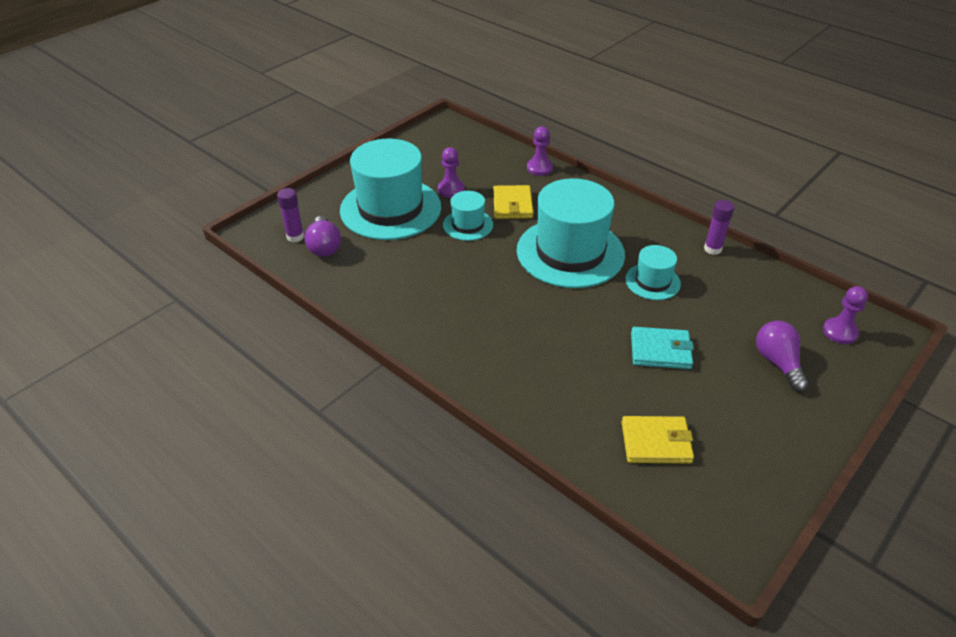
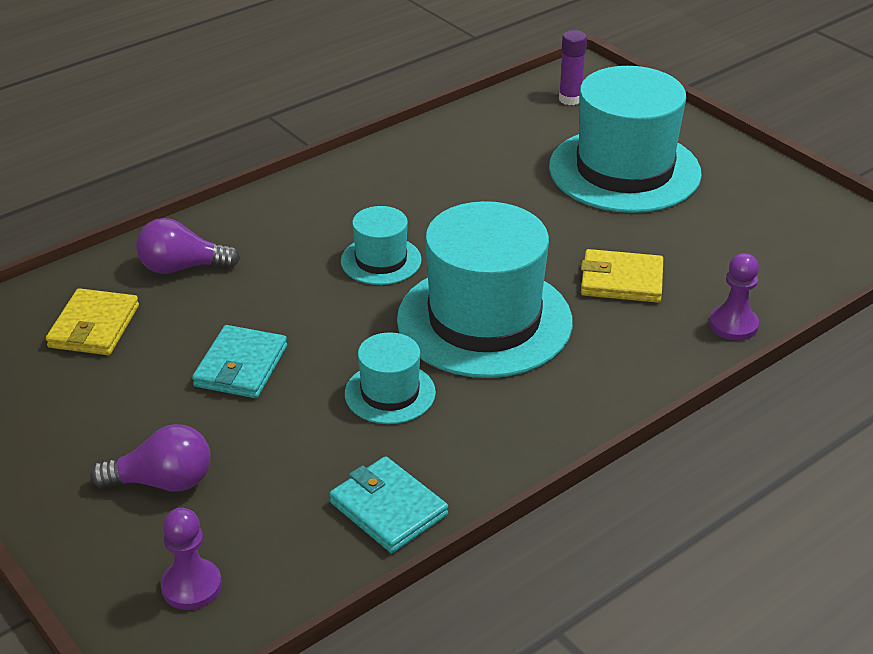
camera: 100 degrees right, 5 degrees down
(324, 246) = (545, 118): purple light bulb -> purple light bulb (182, 267)
(451, 190) = (670, 226): purple pawn -> none
(468, 225) = (573, 232): turquoise hat -> turquoise hat (381, 260)
(712, 249) = (455, 488): purple glue stick -> none
(741, 270) = (388, 509): none -> turquoise wallet

